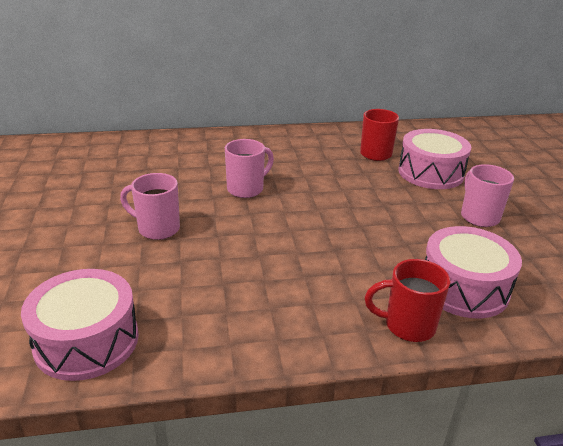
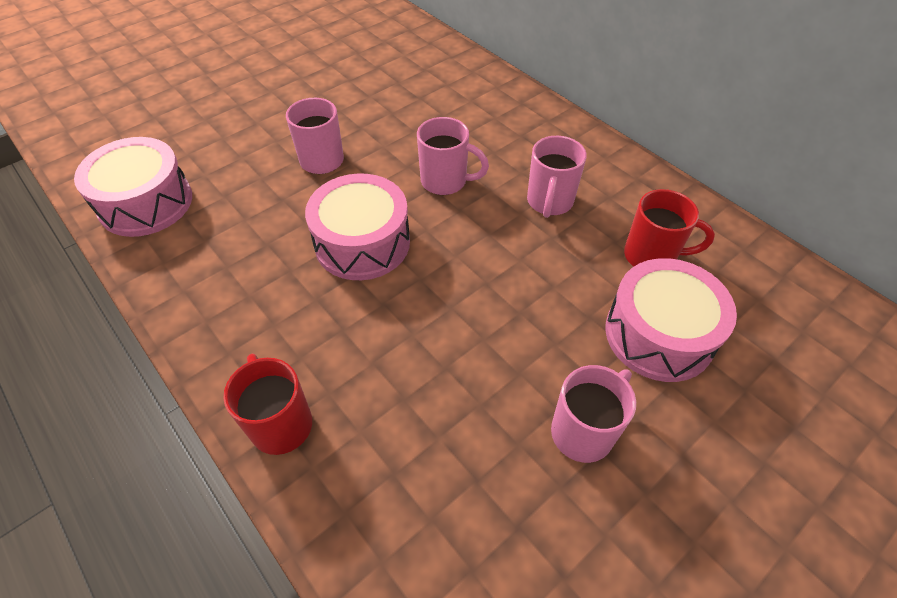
camera: 60 degrees right, 20 degrees up
(306, 164) = (549, 202): none -> pink mug
(463, 288) = (389, 461): pink drum -> pink drum (362, 243)

